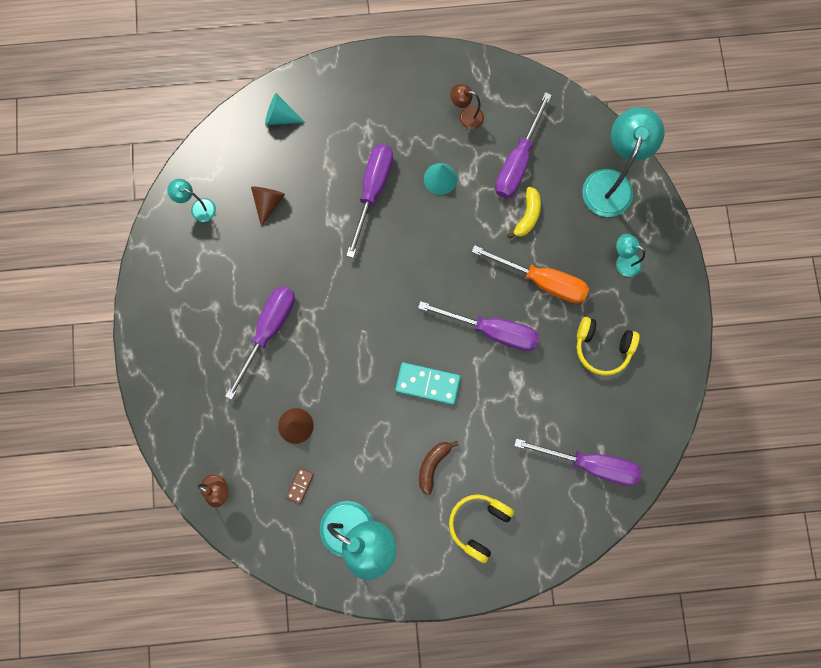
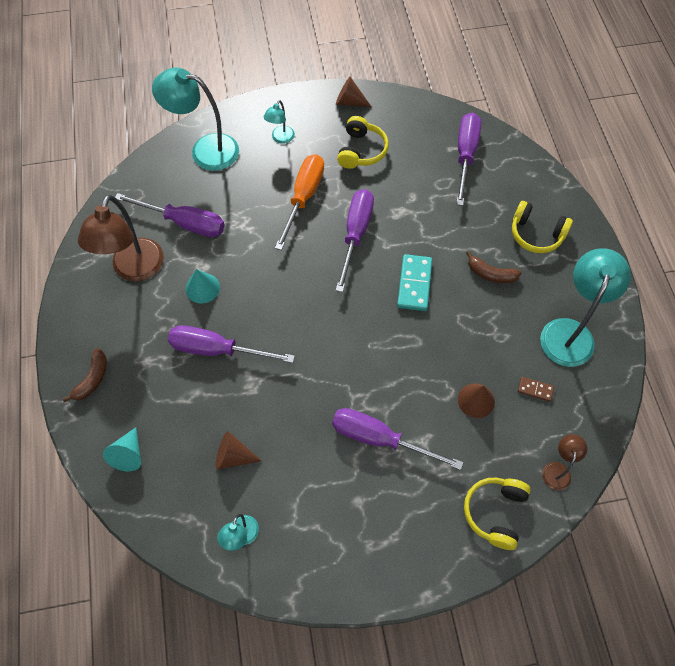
camera: 95 degrees left, 15 degrees down
(188, 425) = (495, 513): none -> yellow headphones
(354, 85) = (92, 379): none -> brown banana
(466, 116) = (134, 270): brown lamp -> brown lamp, size x2.03
(527, 216) = (240, 212): yellow banana -> none
(674, 341) = (349, 102): none -> brown cone

